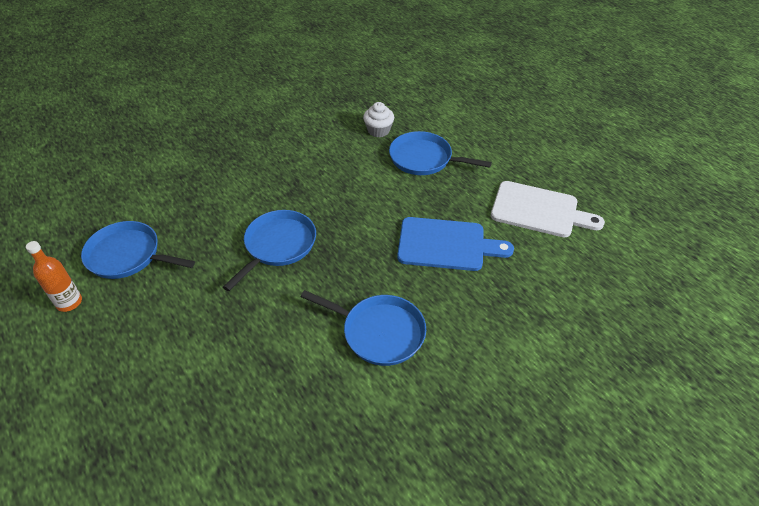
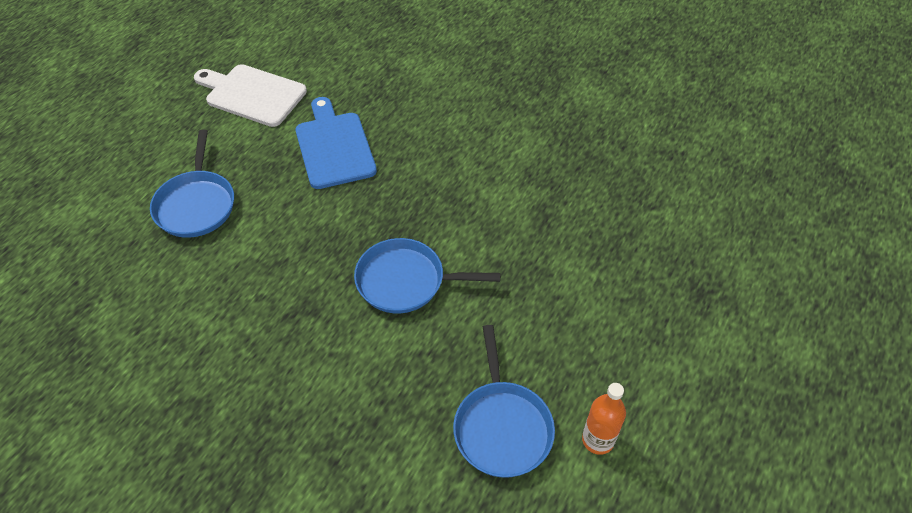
camera: 115 degrees left, 5 degrees up
(378, 130) = (147, 270): white cupcake -> none
(379, 332) = (466, 159): blue pan -> none
(539, 210) = (252, 94): white cutting board -> white cutting board turned 60 degrees counterclockwise

